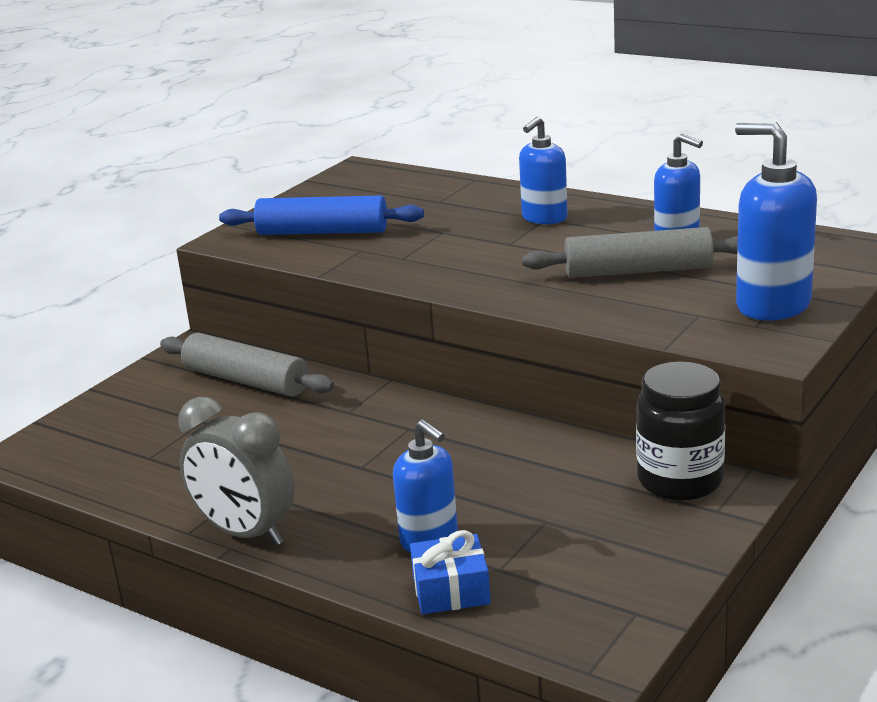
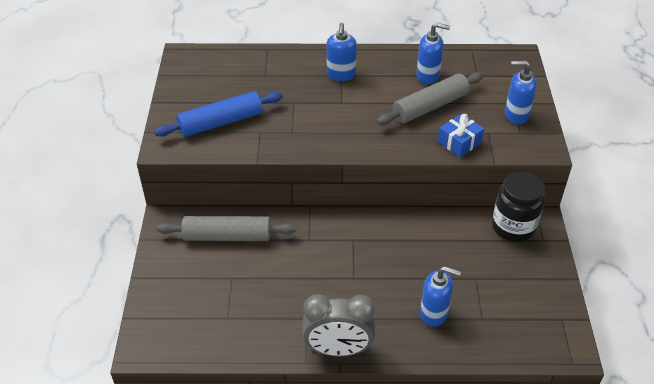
camera: 35 degrees left, 20 degrees up
(451, 590) = (473, 342): blue gift -> blue gift (459, 142)
(772, 305) = (516, 115): blue soap dispenser -> blue soap dispenser, size x0.66

